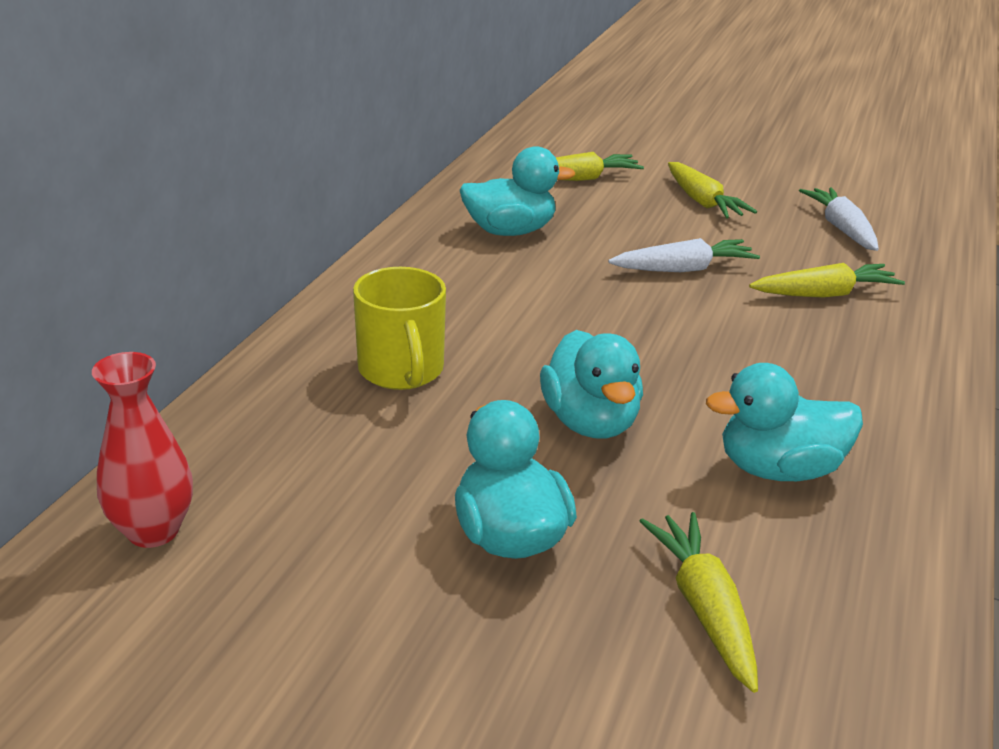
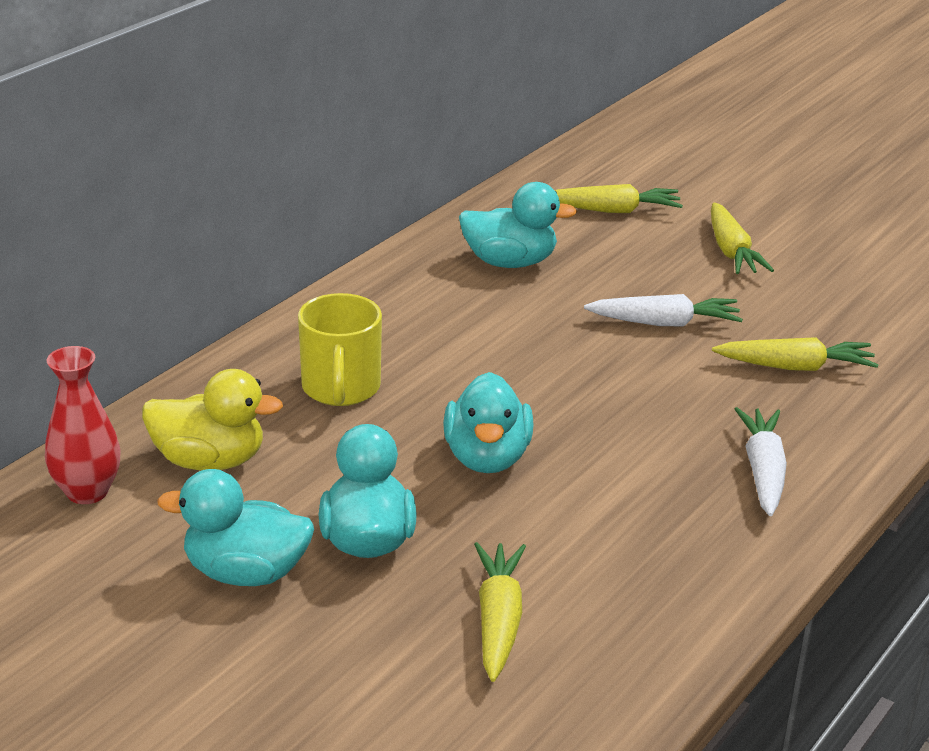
camera: 15 degrees right, 0 degrees up
(289, 471) = (209, 461): none -> yellow duck
(778, 469) = (634, 523): turquoise duck -> turquoise duck (245, 573)
(841, 228) = (865, 298): white carrot -> white carrot (763, 471)

